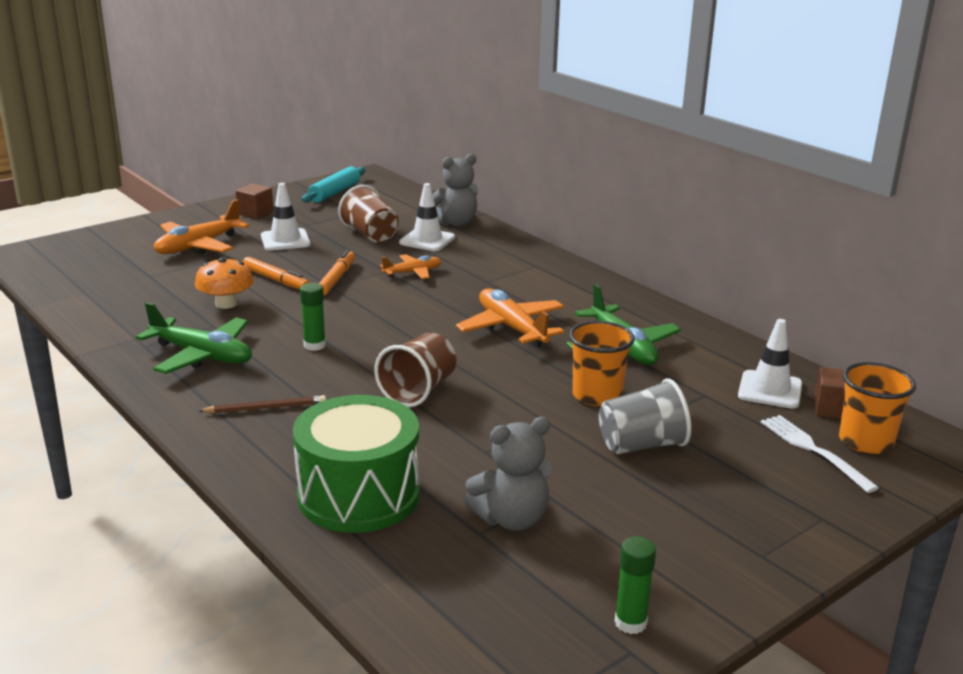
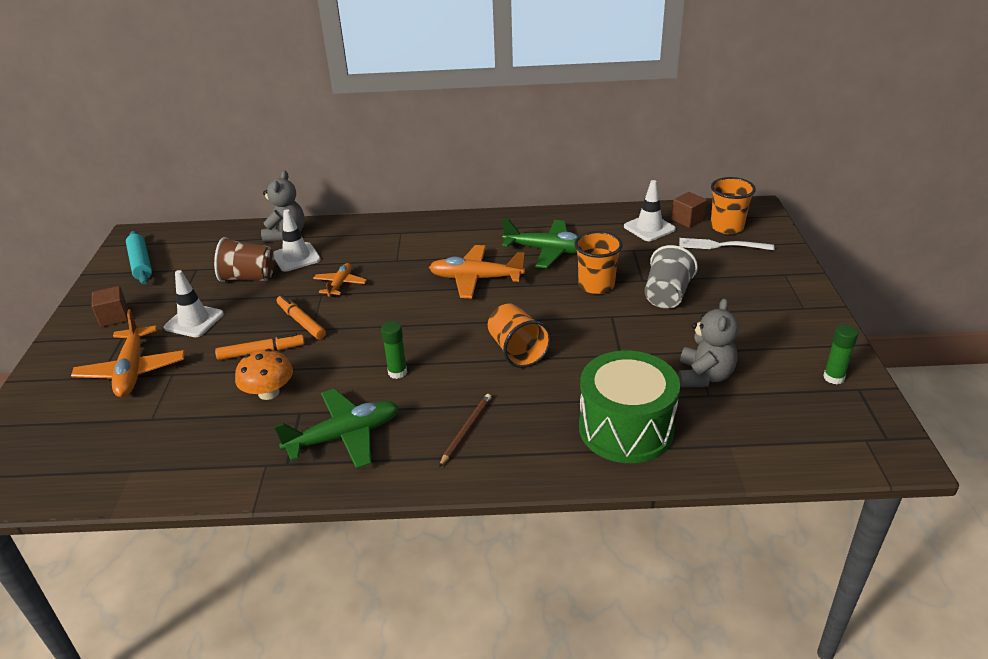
camera: 50 degrees left, 10 degrees up
(418, 391) = (517, 351): brown cup -> orange cup

